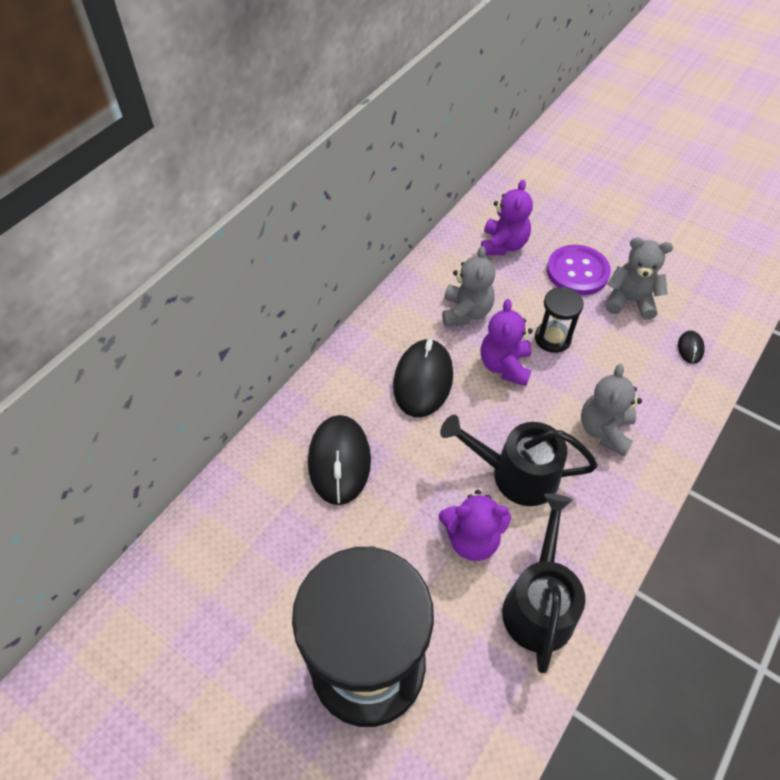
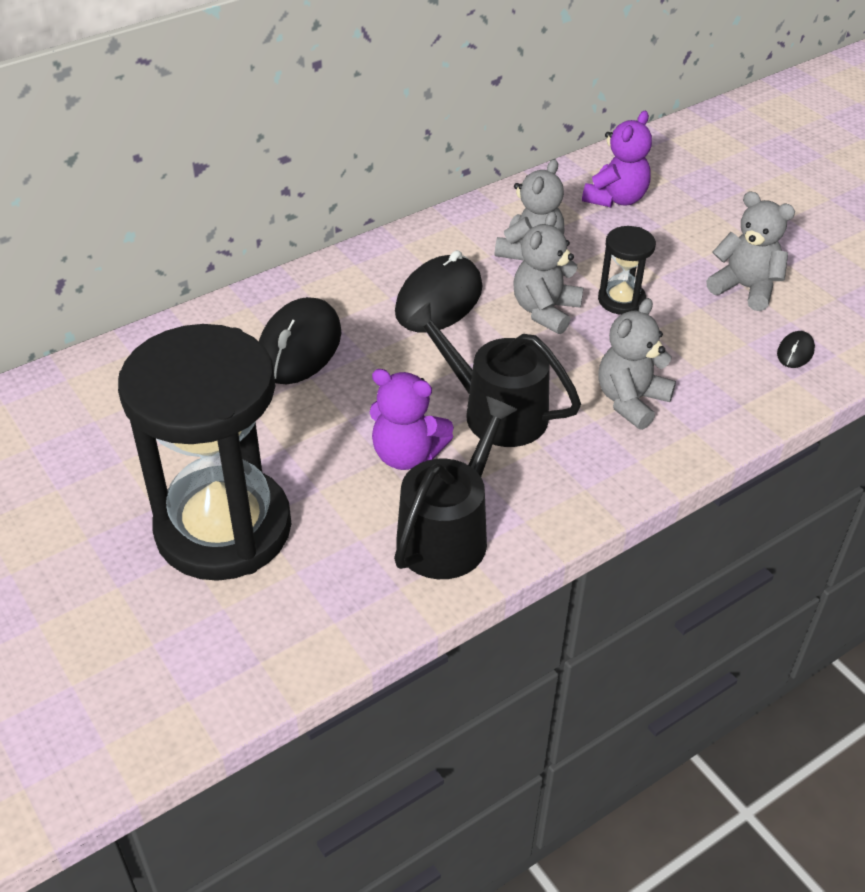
camera: 20 degrees right, 10 degrees down
(504, 366) = (545, 311): purple teddy bear -> grey teddy bear
(577, 272) = (694, 245): purple button -> none

